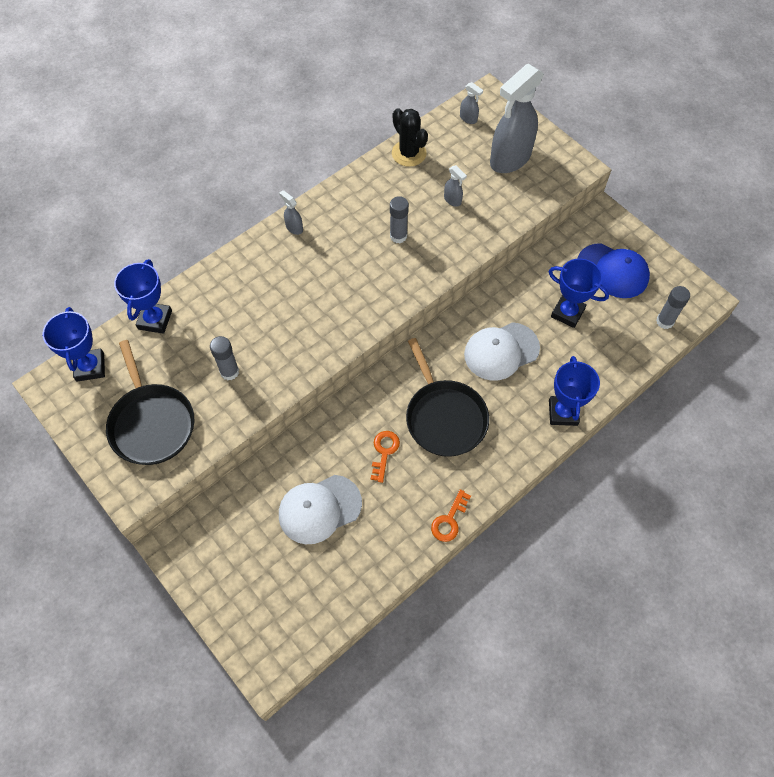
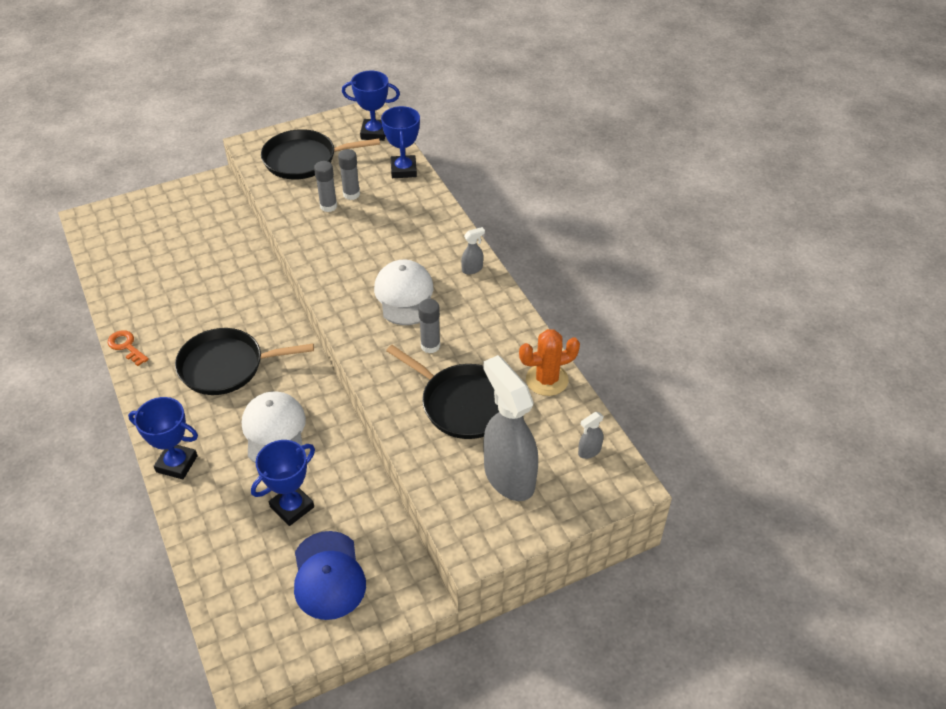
camera: 105 degrees right, 15 degrees down
(155, 320) = (403, 170): blue trophy -> blue trophy turned 60 degrees clockwise
(319, 509) = (190, 266): white cap -> white cap (405, 295)
(384, 452) = (216, 316): orange key -> none
(409, 153) = (547, 380): black cactus -> orange cactus
(452, 200) = (463, 404): grey spray bottle -> black pan
(612, 271) = (328, 575): blue cap -> blue cap turned 60 degrees counterclockwise
(664, 321) = (232, 607): grey glue stick -> grey glue stick (351, 194)

